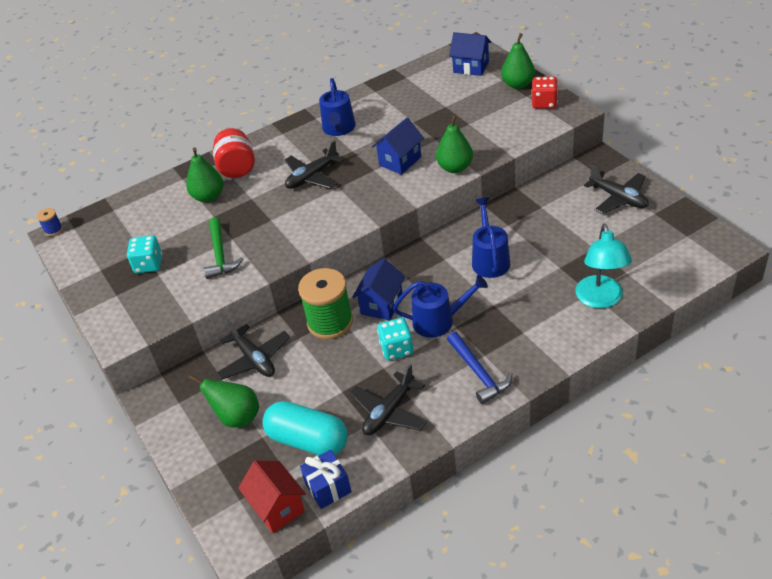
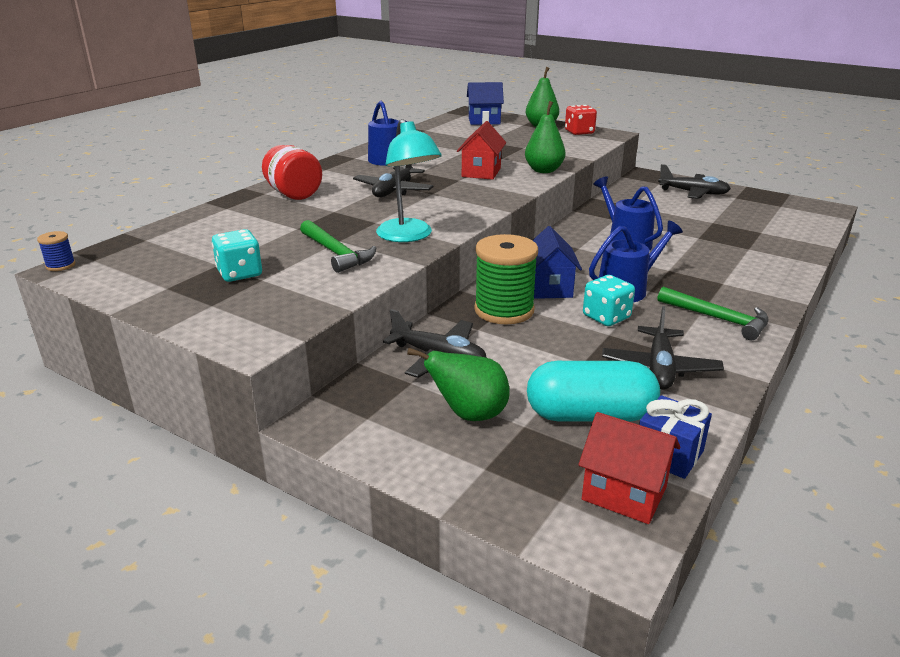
camera: 30 degrees left, 15 degrees down
(208, 197) = (276, 216): green pear -> none
(400, 161) = (481, 172): blue house -> red house
(478, 373) = (717, 318): blue hammer -> green hammer
(600, 300) = (764, 251): turquoise lamp -> turquoise lamp (408, 236)

